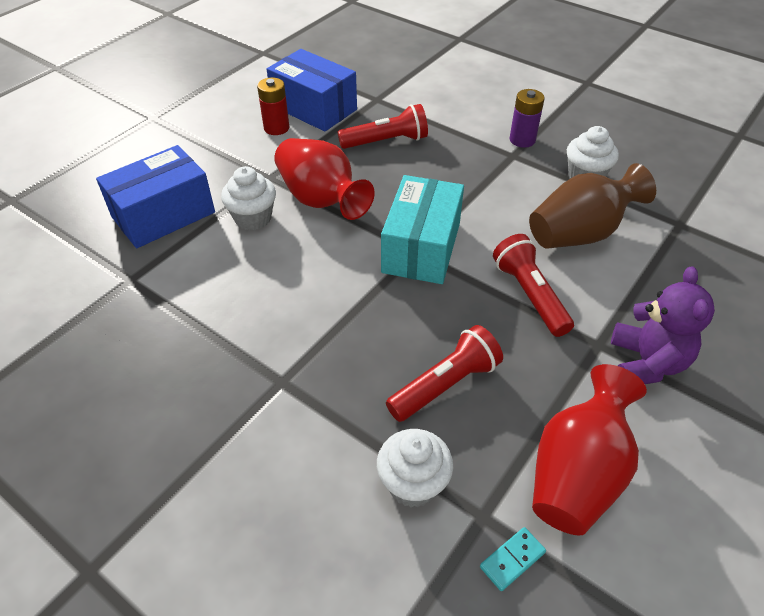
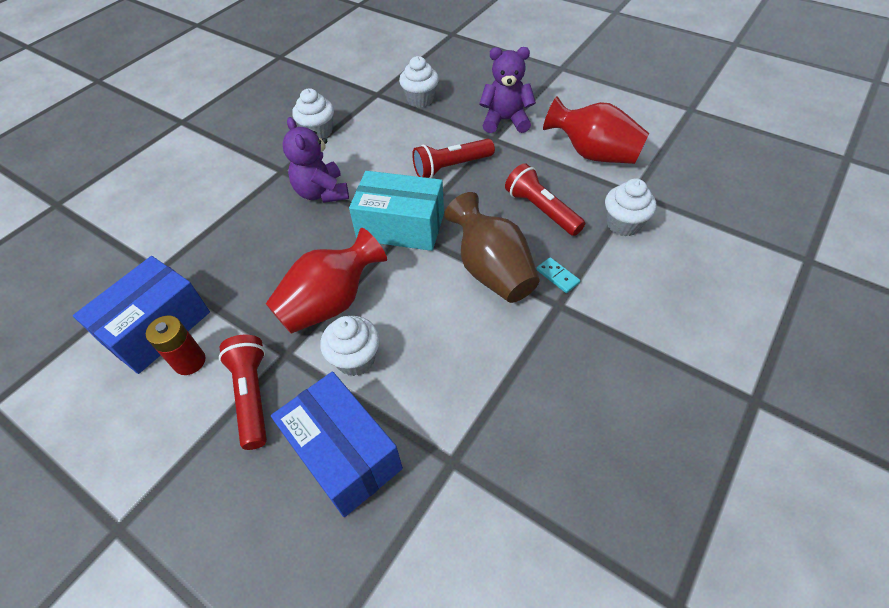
camera: 90 degrees left, 5 degrees up
(386, 141) = (241, 257): red flashlight -> red flashlight (252, 395)
(477, 186) = (322, 192): none -> purple teddy bear
(512, 559) = (656, 182): turquoise domino -> turquoise domino (557, 276)
(522, 140) = (260, 164): purple battery -> none
(580, 233) = (385, 139): brown vase -> brown vase (492, 270)
(677, 267) = (420, 99): none -> white cupcake

